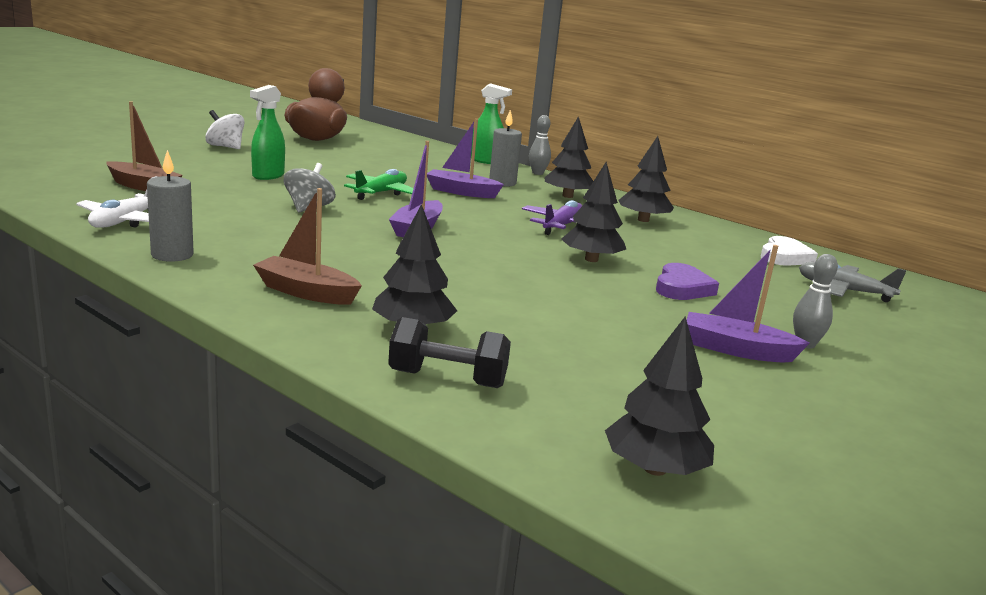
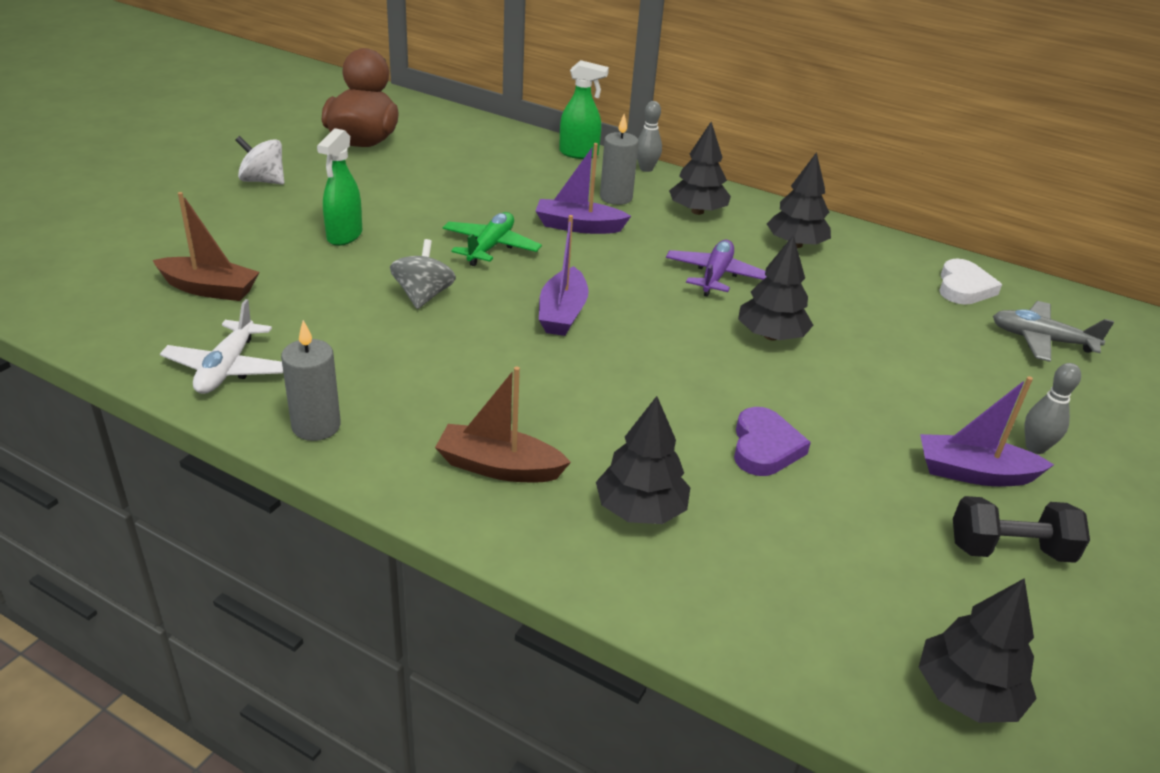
camera: 10 degrees left, 15 degrees up
(447, 379) = (714, 593): black dumbbell -> black dumbbell (1009, 550)
(682, 288) = (882, 370): purple heart -> purple heart (764, 447)

